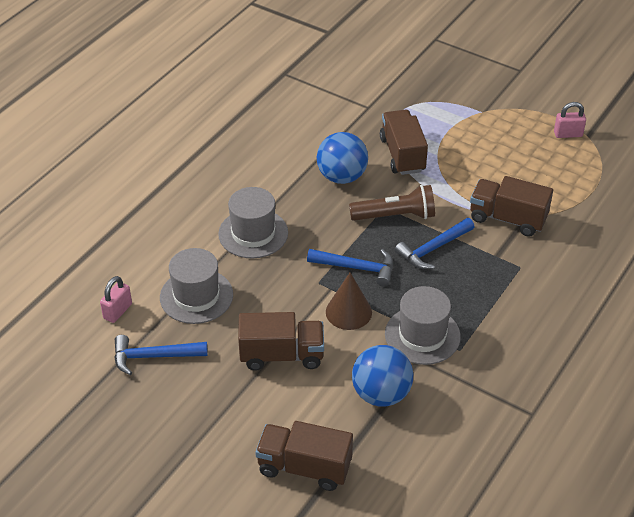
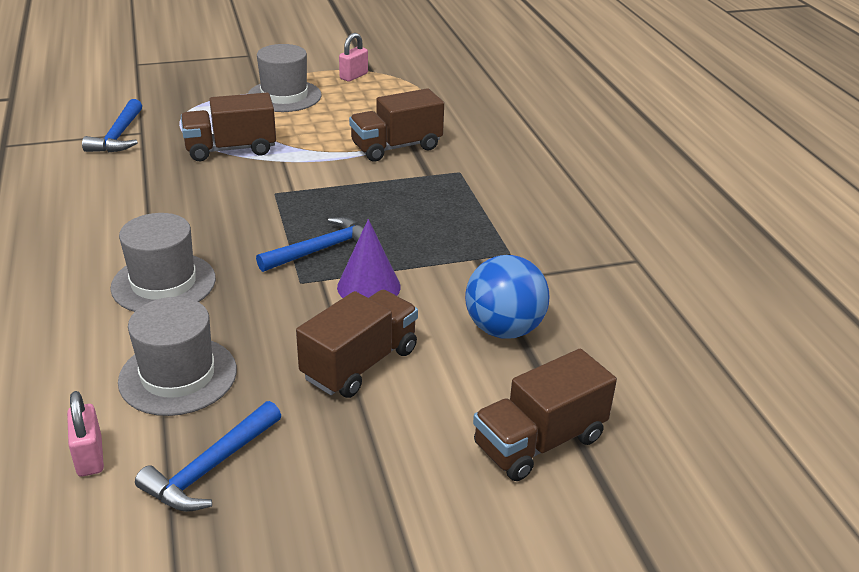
camera: 50 degrees left, 10 degrees down
(342, 177) = (194, 192): blue ball -> none
(348, 312) = (368, 287): brown cone -> purple cone
(395, 216) = (295, 193): brown flashlight -> none
(402, 155) = (231, 149): brown truck -> brown truck turned 45 degrees counterclockwise
(422, 335) = (463, 262): grey hat -> grey hat (284, 96)
(433, 249) = (368, 198): blue hammer -> blue hammer (118, 136)

